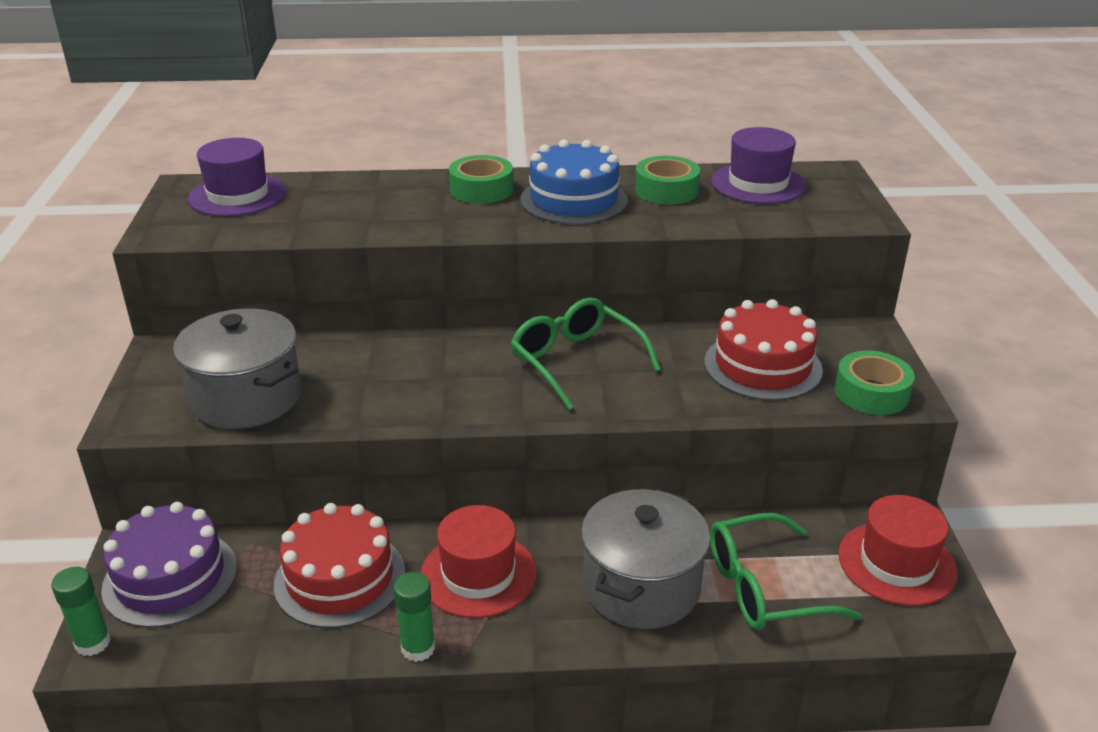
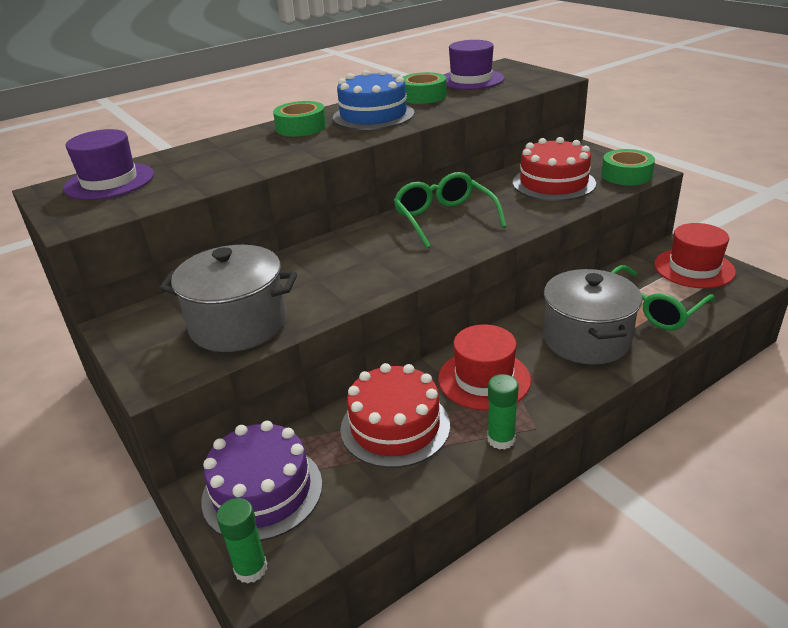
camera: 30 degrees left, 0 degrees up
(575, 361) = (444, 218): green glasses -> green glasses turned 45 degrees clockwise

